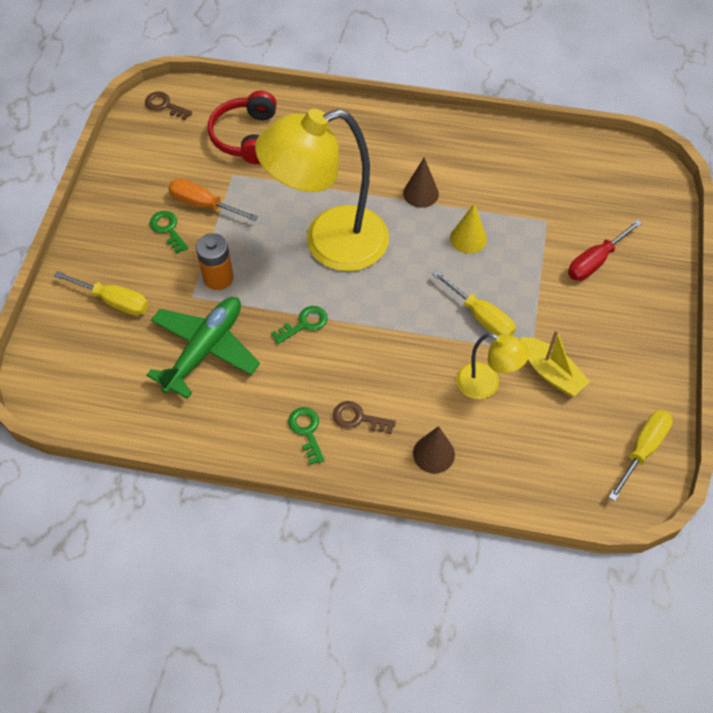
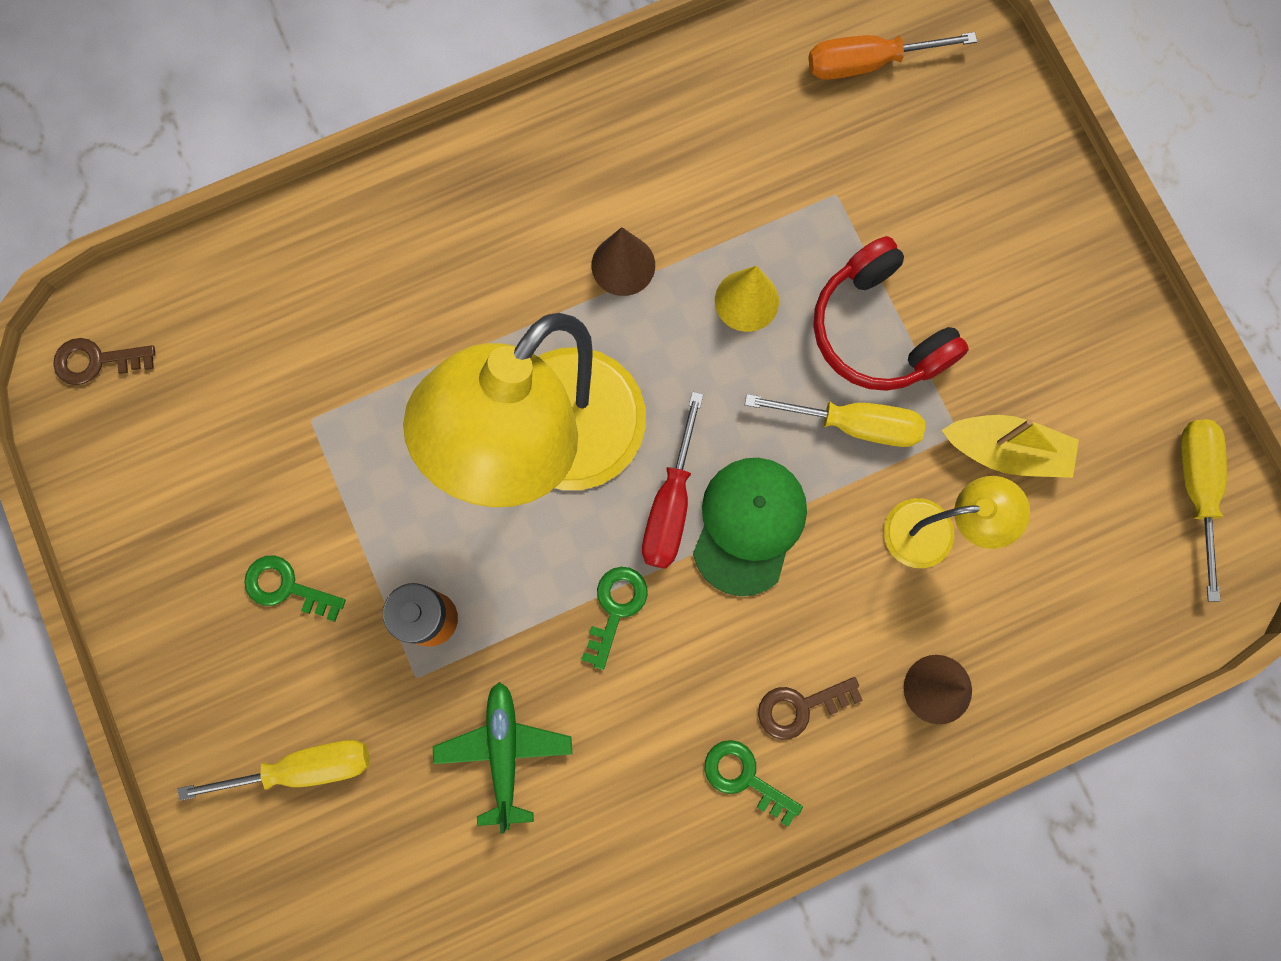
camera: 35 degrees left, 20 degrees up
(204, 204) = (308, 505): orange screwdriver -> orange screwdriver (868, 63)
(205, 349) = (504, 751): green plane -> green plane, size x0.64
(246, 137) = (278, 335): red headphones -> red headphones (878, 330)
(395, 328) = (749, 525): none -> green cap
(595, 261) = (948, 221): red screwdriver -> red screwdriver (671, 503)

